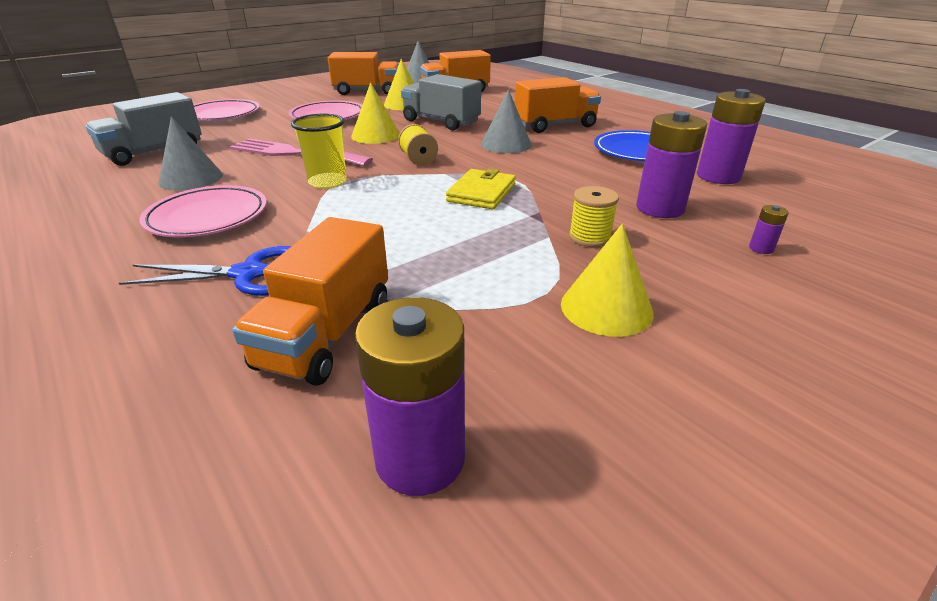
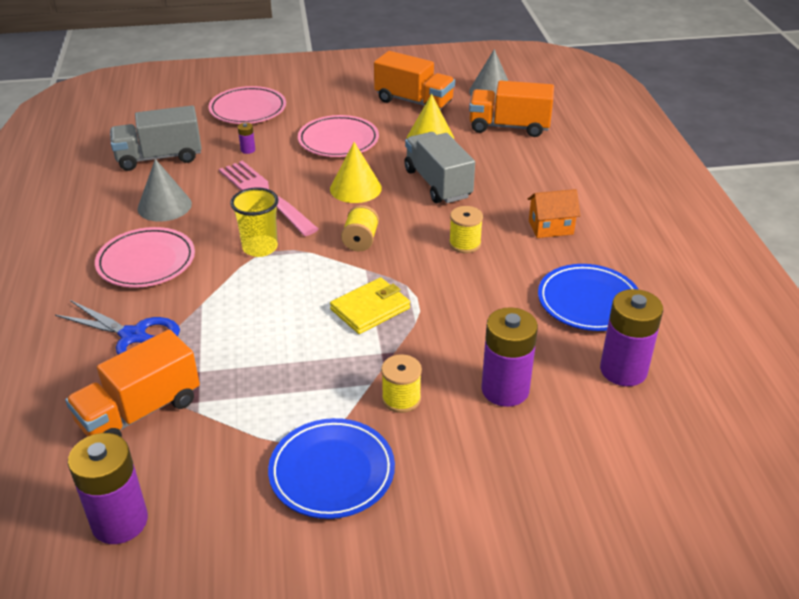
camera: 30 degrees right, 5 degrees up
(506, 144) = (465, 244): grey cone -> yellow spool
(555, 125) = (550, 227): orange truck -> orange house
(606, 308) = (332, 472): yellow cone -> blue plate
(761, 248) = (531, 472): purple battery -> purple battery (248, 150)

